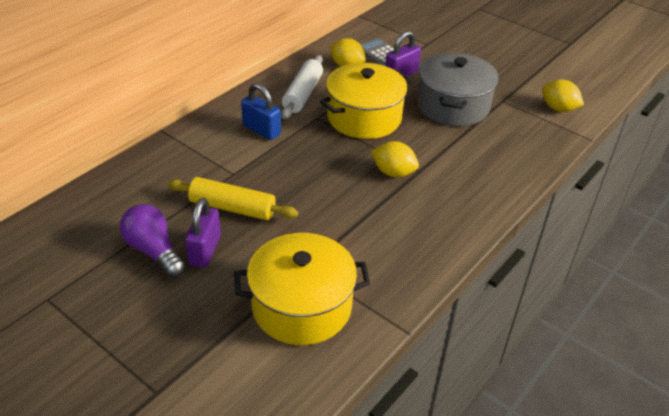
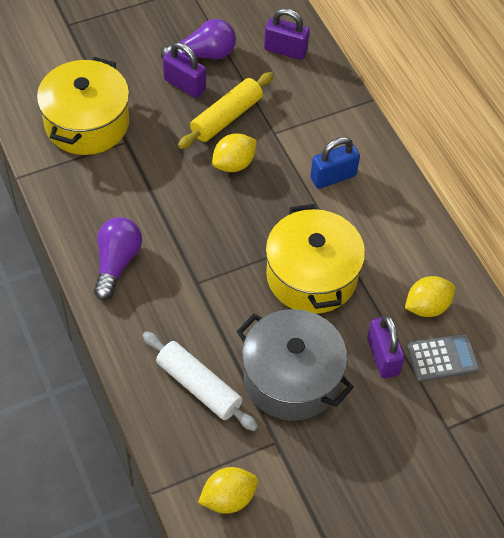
camera: 115 degrees right, 15 degrees up
(121, 195) = (285, 50): none -> purple padlock
(303, 94) = (384, 237): white rolling pin -> white rolling pin (199, 386)
(393, 172) = (206, 258): yellow lemon -> yellow lemon (234, 164)
(442, 221) = (117, 263): none -> purple light bulb

